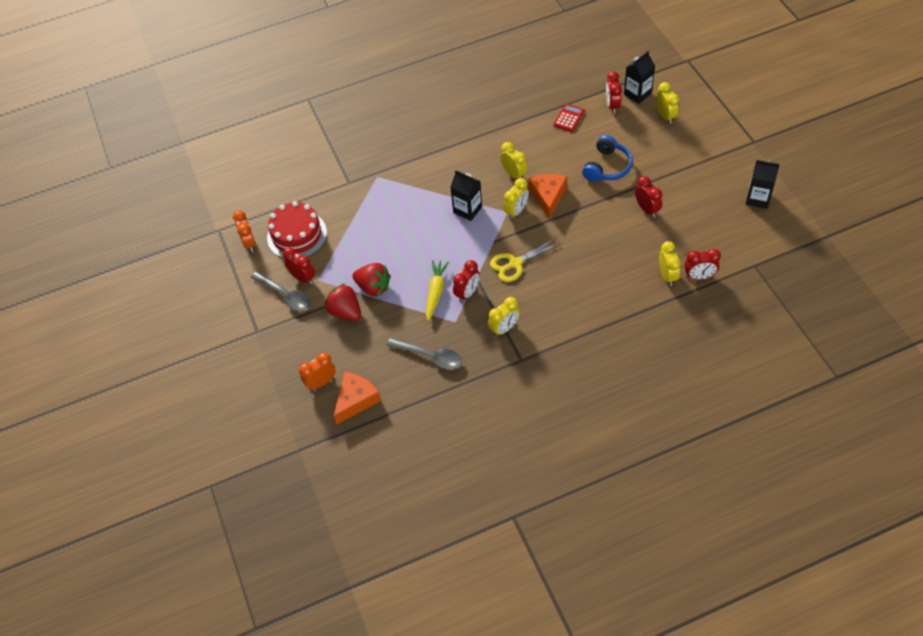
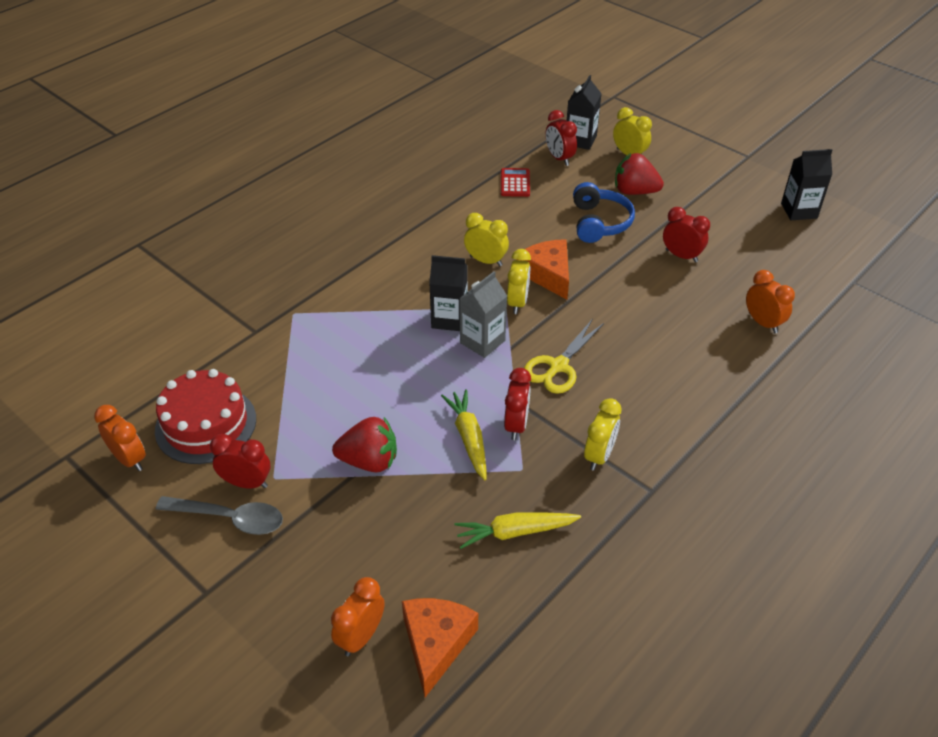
camera: 30 degrees left, 10 degrees down
(345, 312) = (343, 511): red strawberry -> red strawberry (634, 191)
(430, 356) = (515, 532): grey spoon -> yellow carrot
(479, 232) = (482, 342): none -> grey carton
(667, 276) = (762, 323): yellow clock -> orange clock
(699, 276) = (801, 312): red clock -> none

